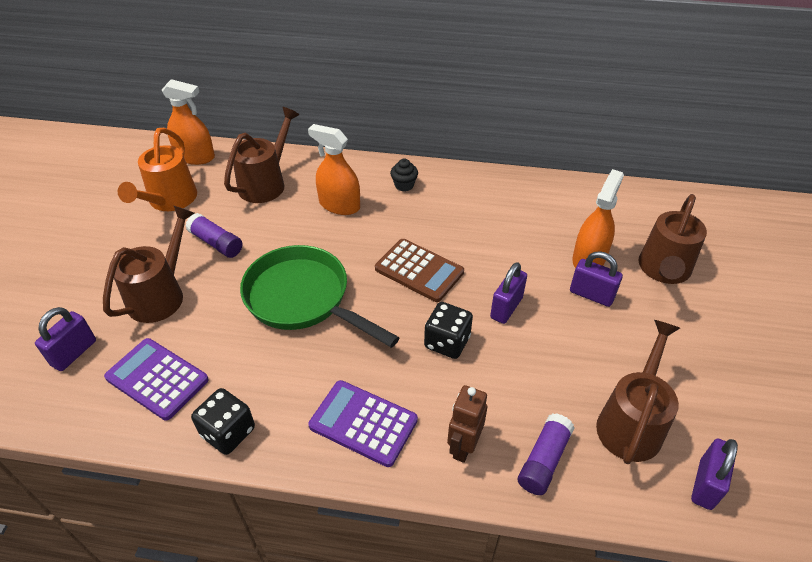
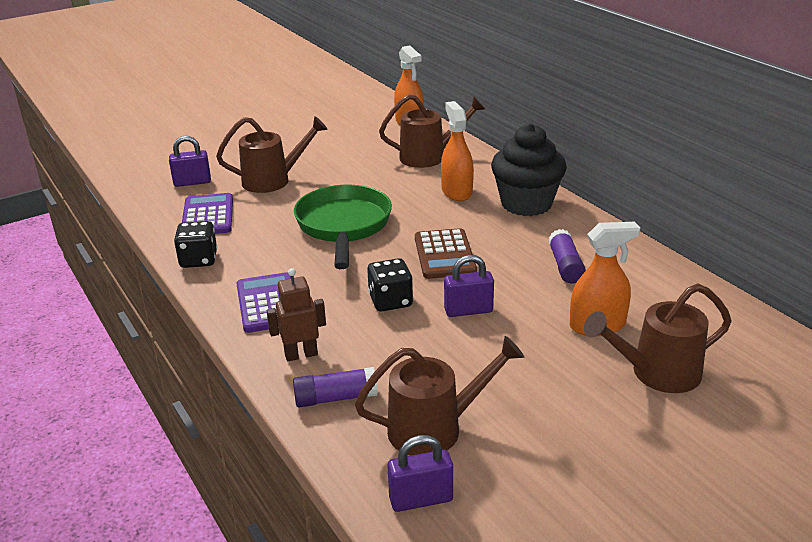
camera: 50 degrees right, 15 degrees down
(169, 201) = (354, 138): orange watering can -> none
(216, 243) = (344, 172): purple glue stick -> purple glue stick (565, 266)
(404, 185) = (526, 204): black cupcake -> black cupcake, size x2.48
(591, 295) = (554, 346): purple padlock -> none

